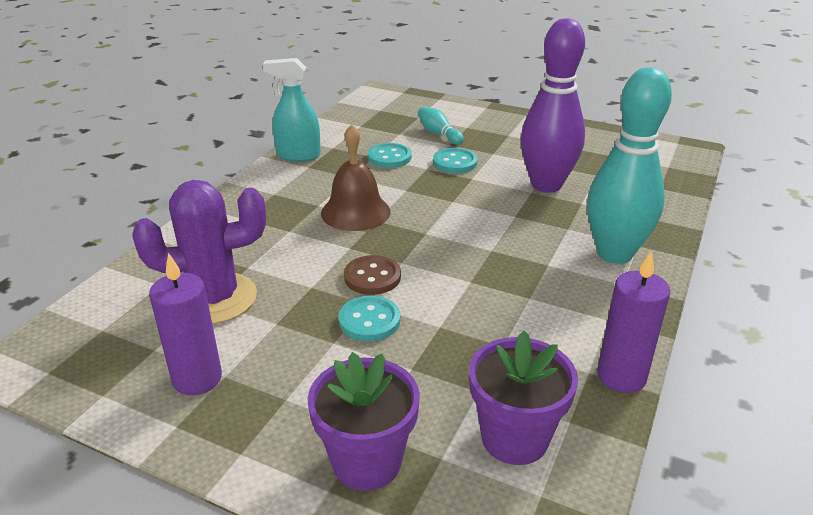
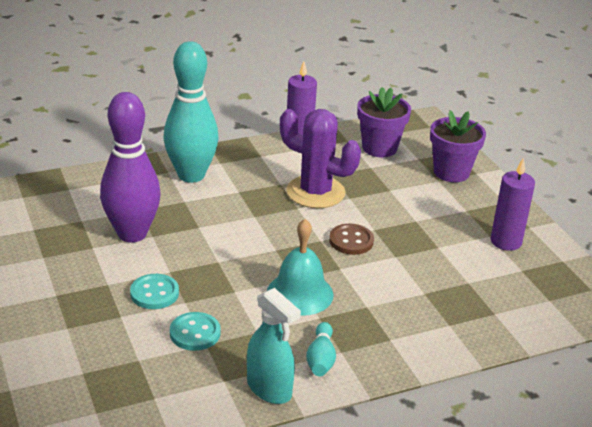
camera: 140 degrees left, 0 degrees up
(215, 298) = (464, 281): purple cactus -> purple cactus (315, 192)
(355, 212) = (300, 293): brown bell -> turquoise bell
(369, 320) = (384, 219): turquoise button -> none
(438, 134) = (107, 334): turquoise bowling pin -> turquoise bowling pin (321, 359)

